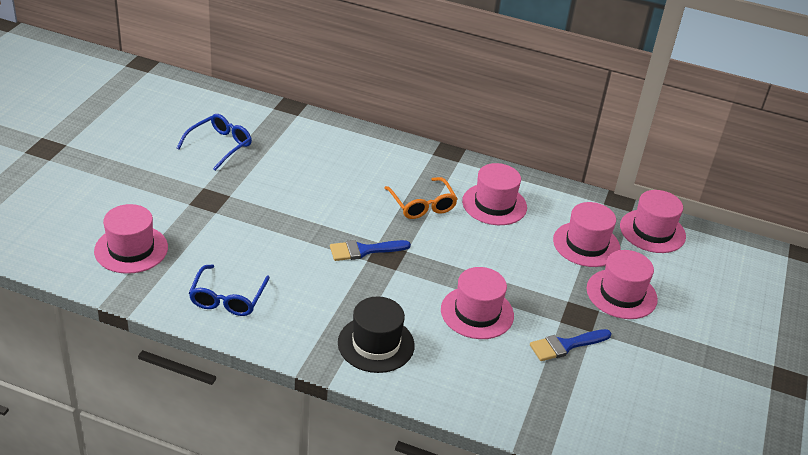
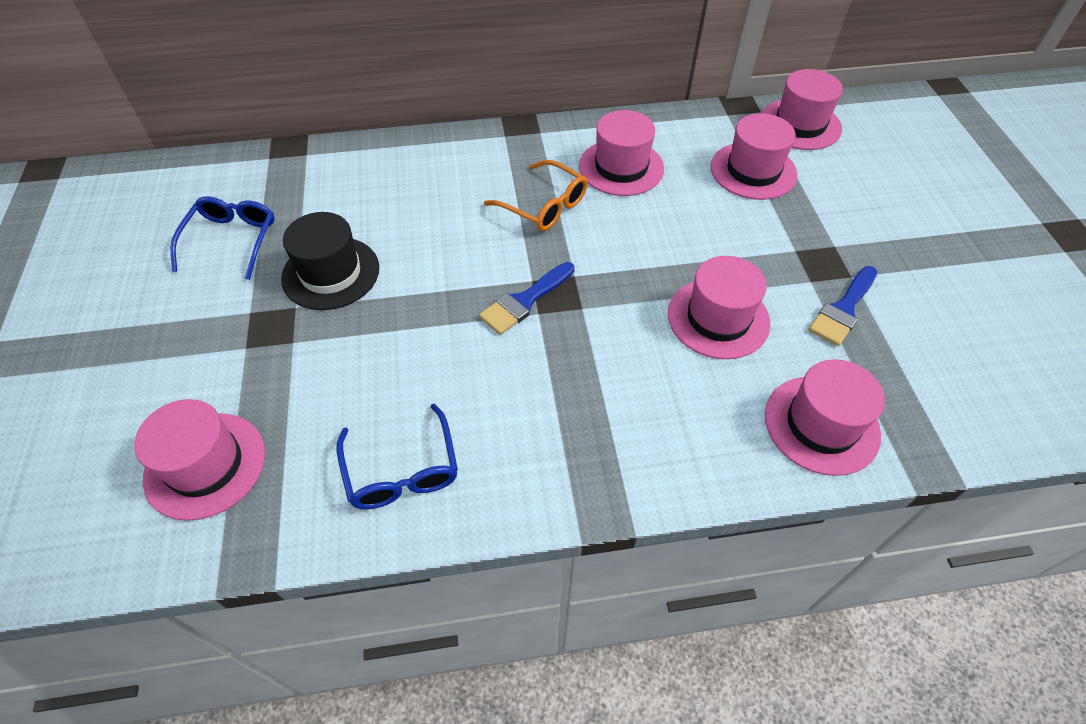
camera: 25 degrees left, 15 degrees up
(376, 344) = (642, 430): black hat -> black hat (331, 273)
(621, 294) = (838, 213): pink hat -> pink hat (821, 424)

